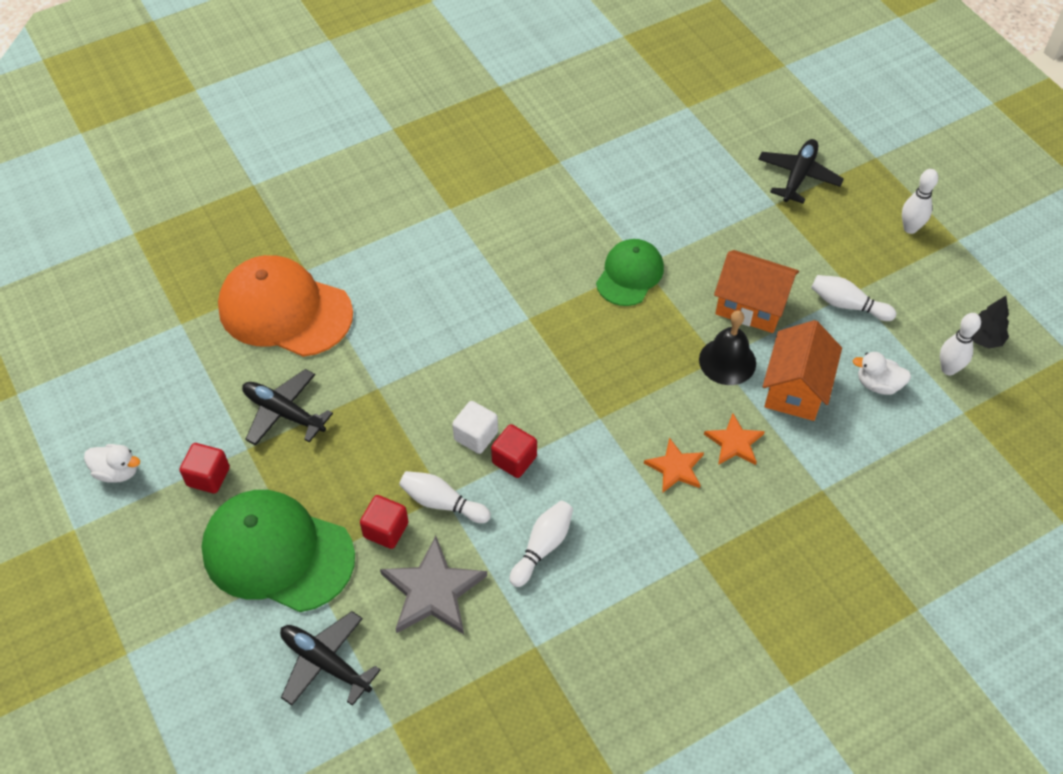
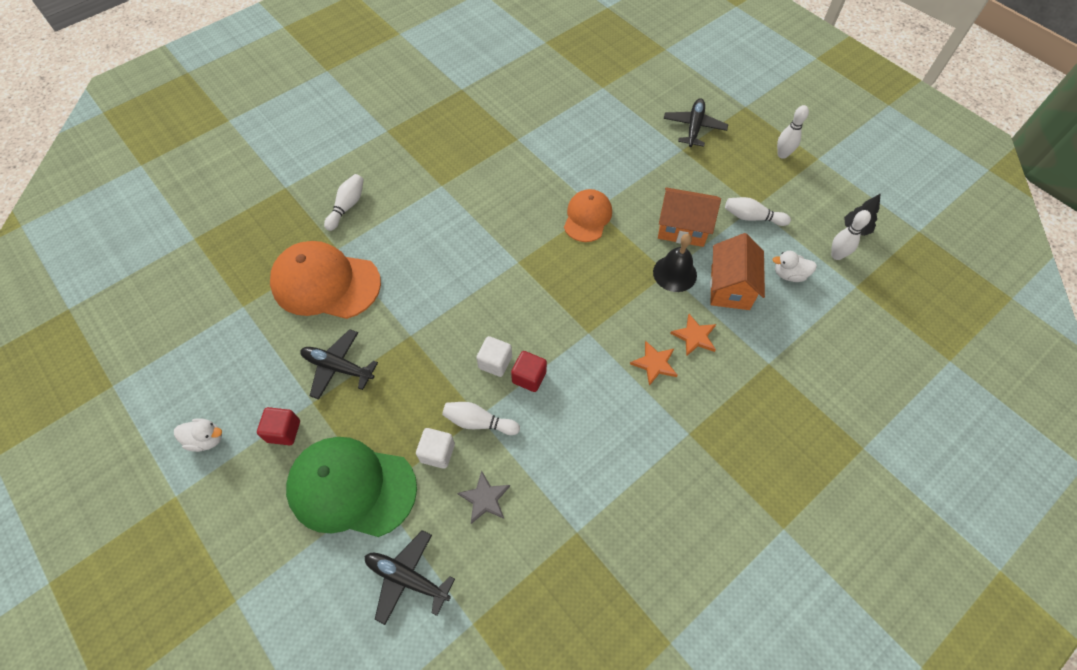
camera: 10 degrees left, 5 degrees up
(386, 530) = (437, 453): red cube -> white cube
(432, 591) = (485, 498): grey star -> grey star, size x0.60
(542, 547) = (565, 446): white bowling pin -> white bowling pin (347, 206)
(630, 274) = (587, 217): green cap -> orange cap

